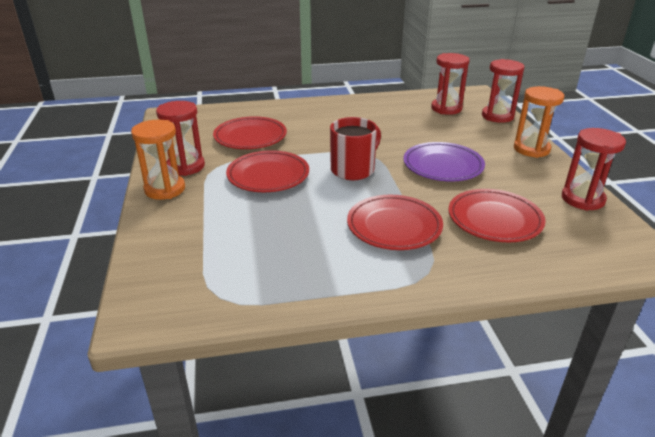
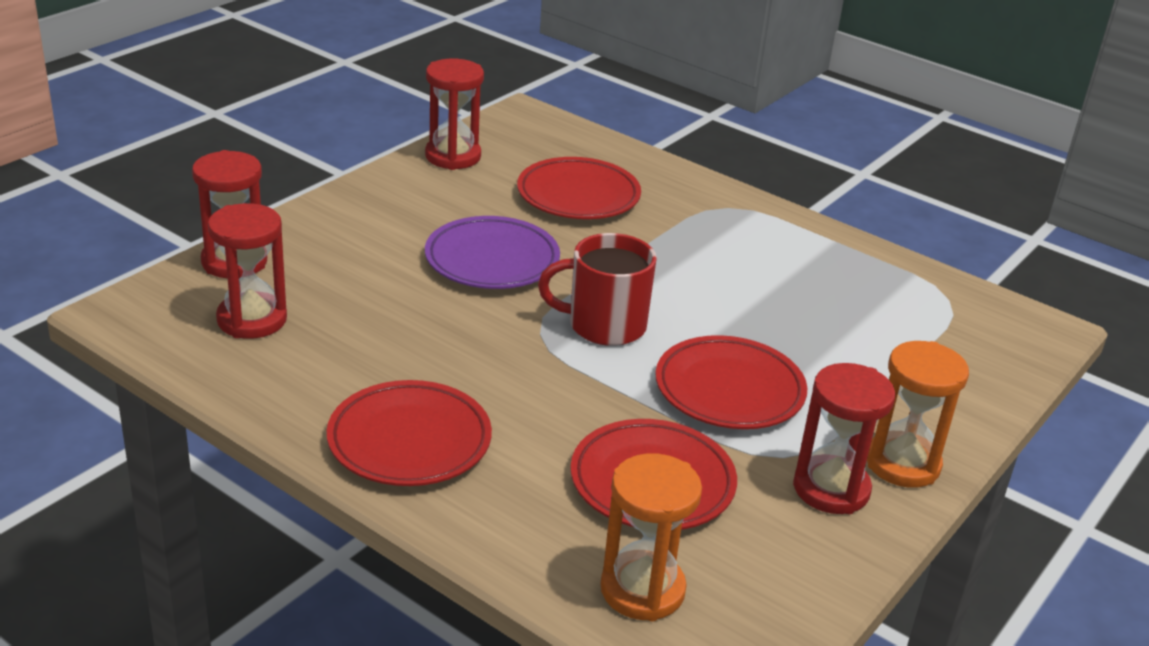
camera: 135 degrees left, 0 degrees up
(394, 227) = (686, 248): red plate -> red plate (409, 441)
(531, 149) = (343, 209): orange hourglass -> orange hourglass (642, 590)

